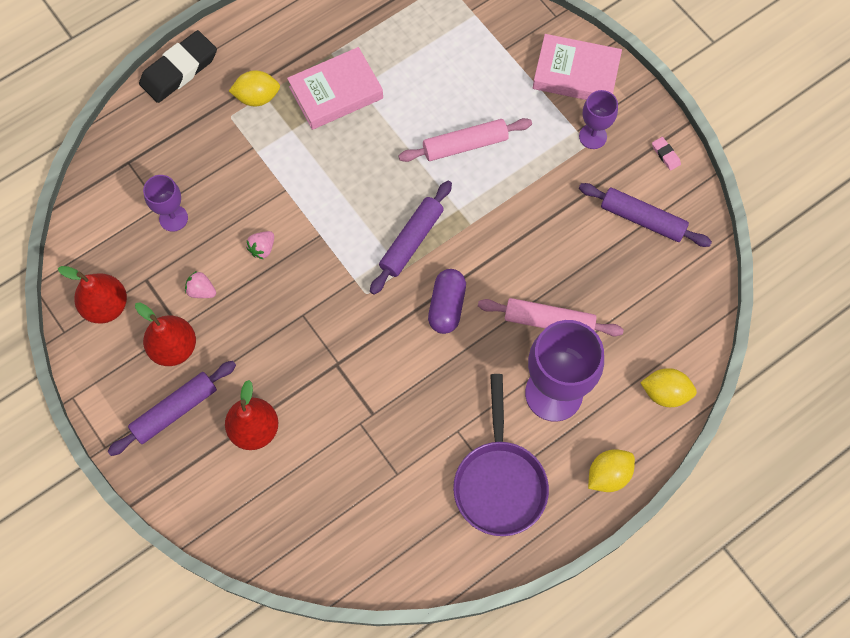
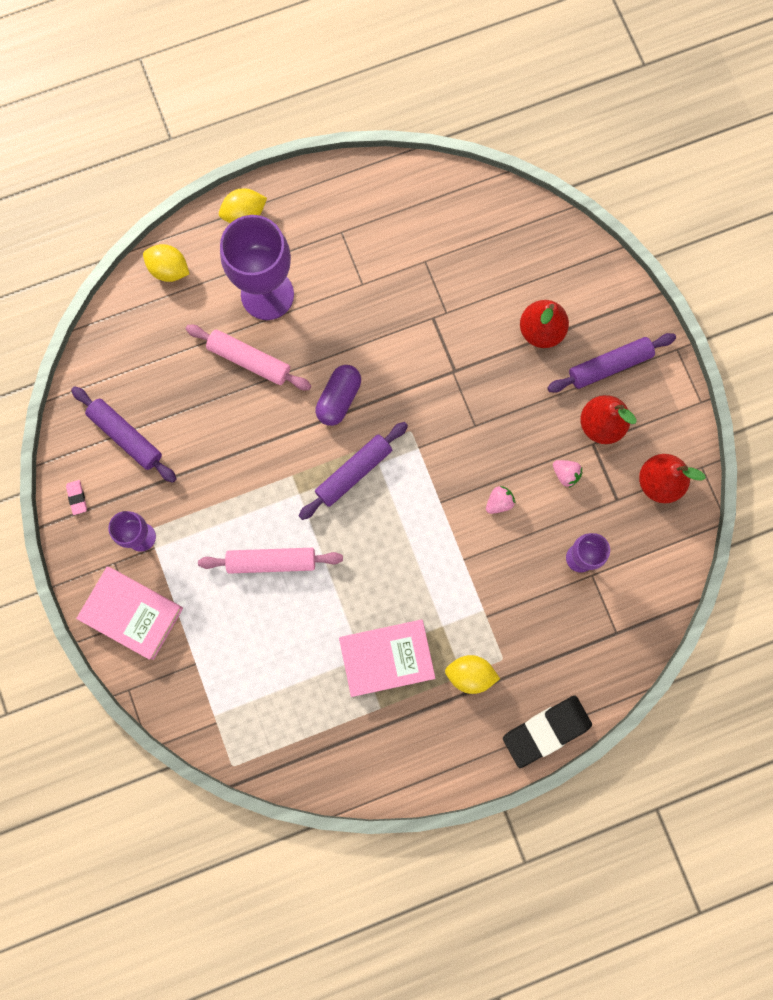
camera: 165 degrees left, 10 degrees up
(499, 482) = (339, 232): purple pan -> none

